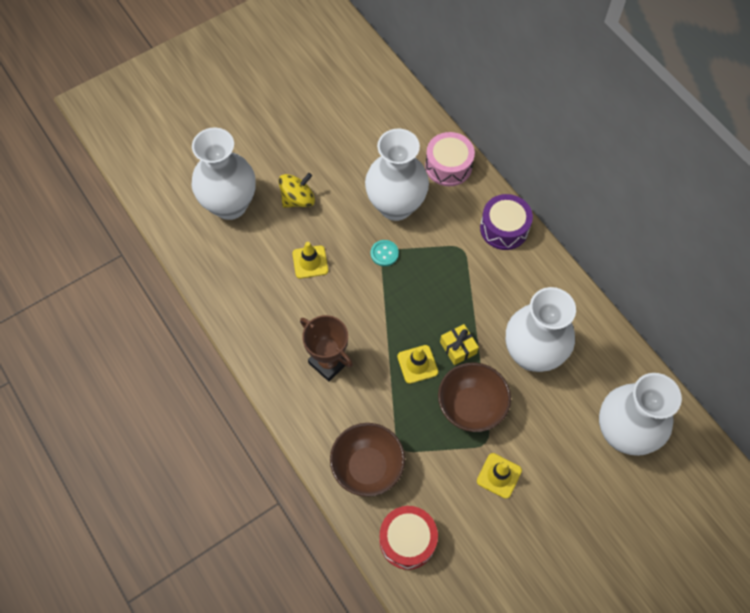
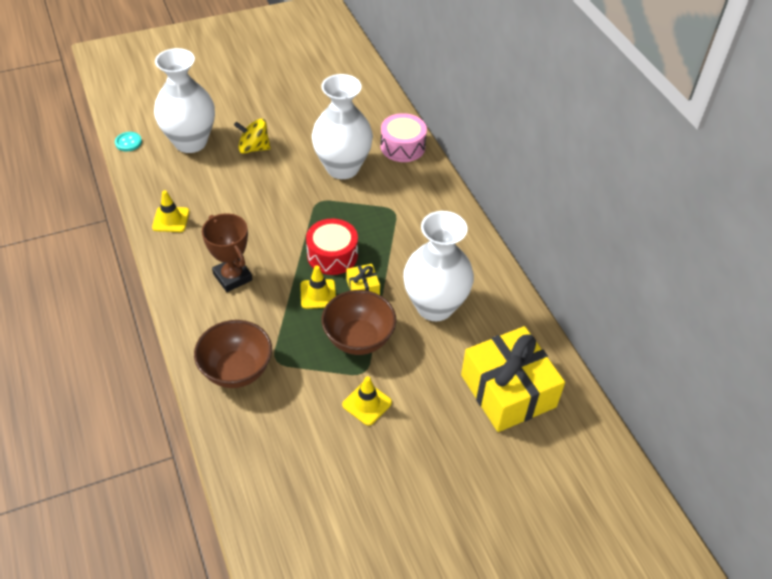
camera: 10 degrees right, 15 degrees down
(298, 199) = (254, 148): yellow spinning top -> yellow spinning top turned 150 degrees counterclockwise
(310, 262) = (246, 196): yellow traffic cone -> yellow traffic cone (171, 219)
(384, 253) = (318, 202): turquoise button -> turquoise button (128, 142)
(407, 540) = (253, 442): red drum -> red drum (332, 255)
(504, 228) = (440, 202): purple drum -> none
(623, 433) = (508, 391): white vase -> yellow gift

